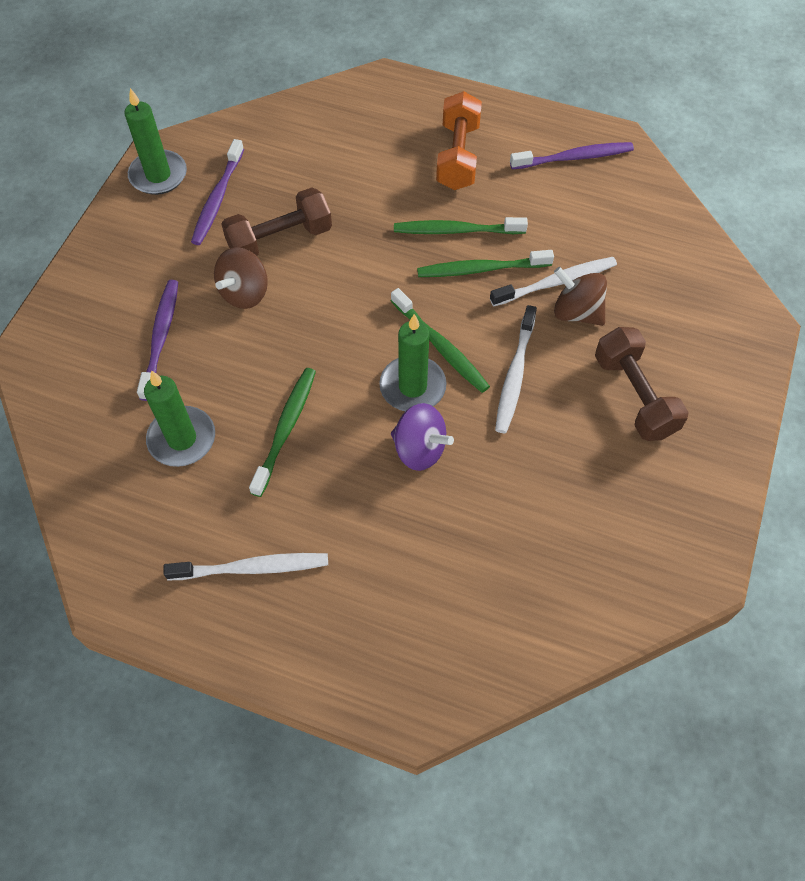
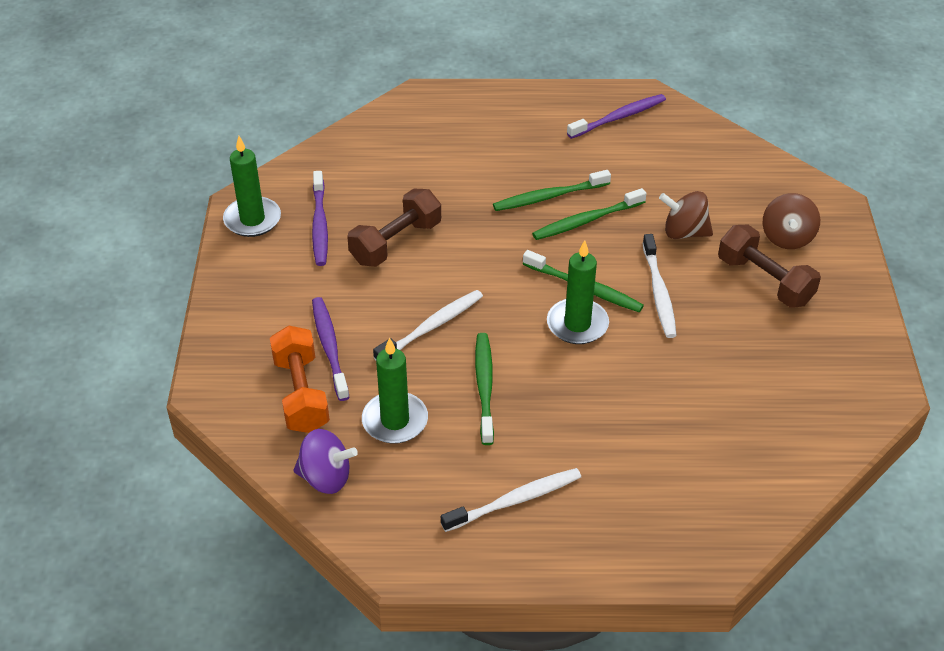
camera: 20 degrees left, 15 degrees down
(244, 293) = (387, 292): brown spinning top -> brown spinning top (787, 238)
(419, 449) = (609, 369): purple spinning top -> purple spinning top (326, 477)
(458, 156) = (518, 140): orange dumbbell -> orange dumbbell (301, 394)
(556, 282) = (655, 214): white toothbrush -> white toothbrush (432, 327)

